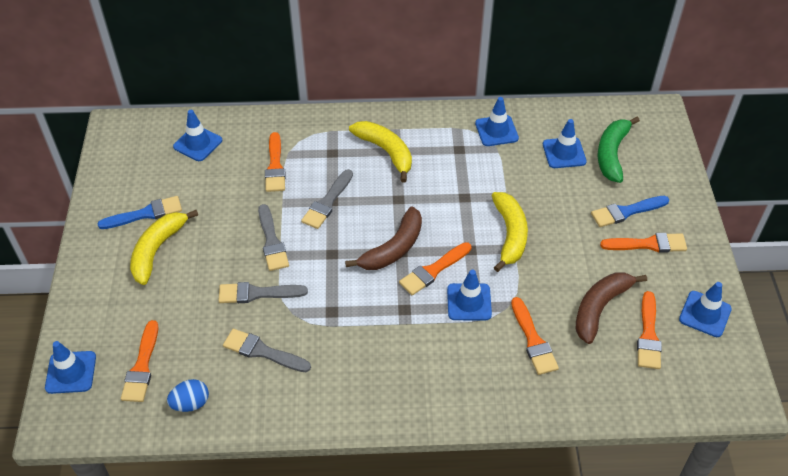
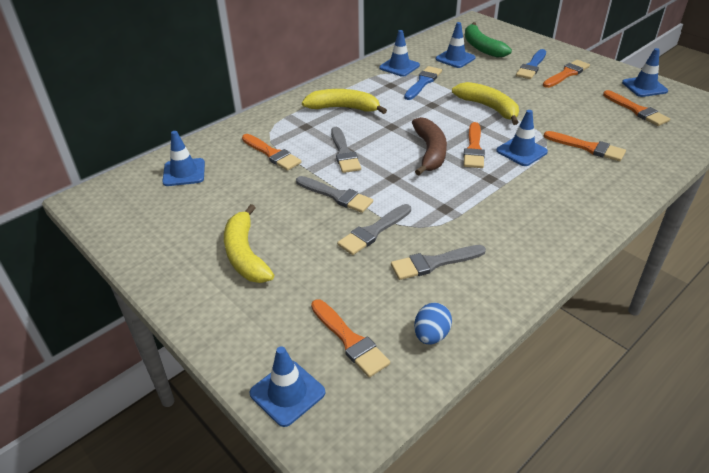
camera: 40 degrees left, 10 degrees down
(145, 214) = (198, 238): blue brush -> blue brush (423, 82)
(600, 308) = (593, 113): brown banana -> none

